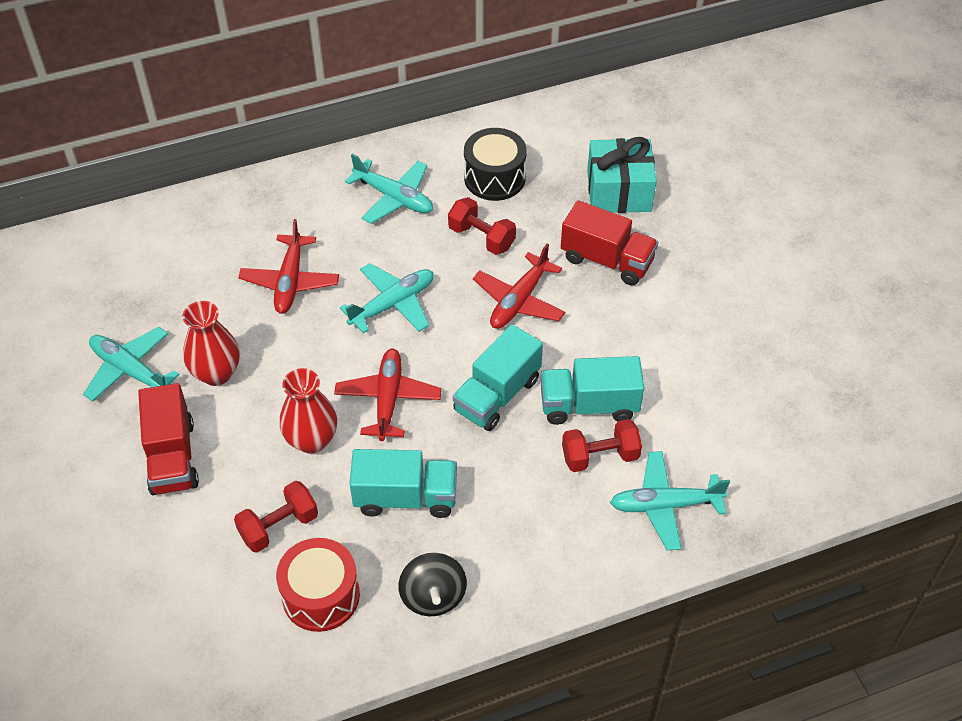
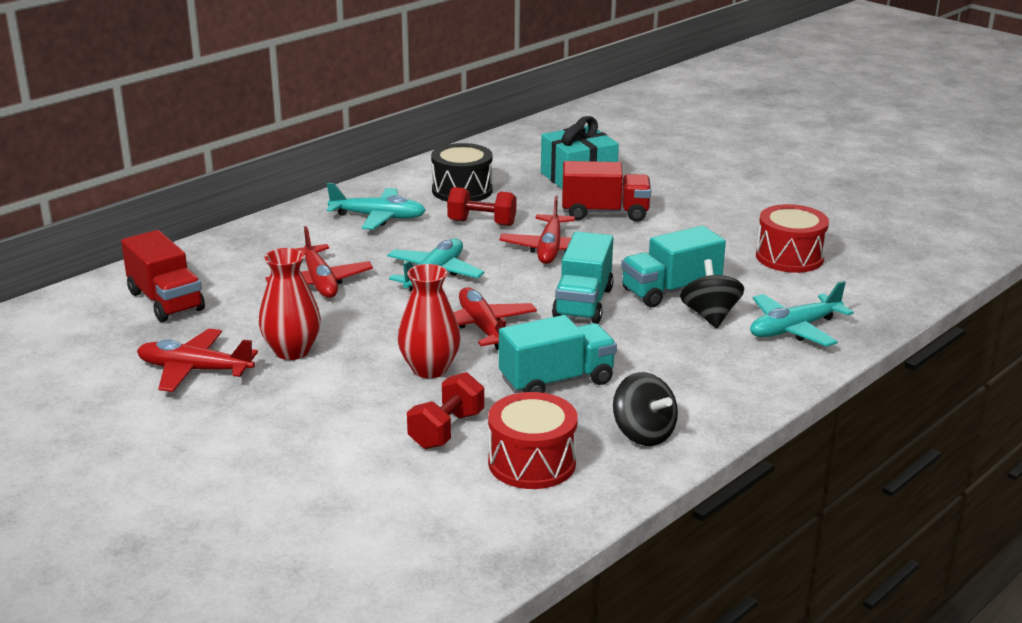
camera: 25 degrees left, 25 degrees down
(130, 370) = (194, 370): turquoise plane -> red plane
(172, 457) = (290, 414): red truck -> red truck (166, 301)
(600, 456) = (710, 316): red dumbbell -> black spinning top
(740, 393) = (789, 257): none -> red drum

